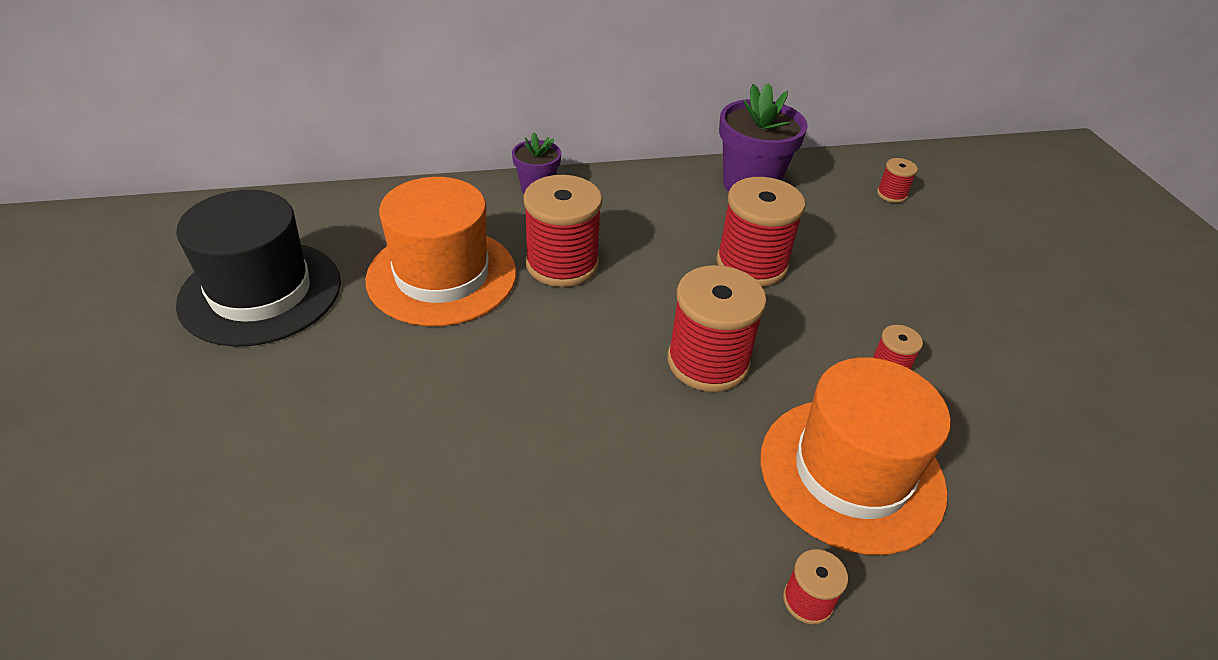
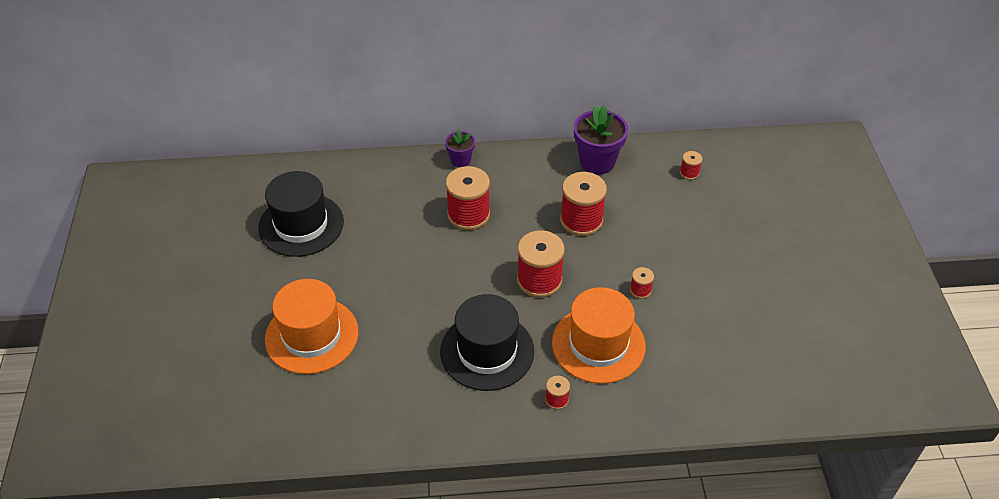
camera: 10 degrees right, 5 degrees up
(442, 276) = (399, 219): orange hat -> orange hat (312, 335)
(639, 504) = (487, 351): none -> black hat

